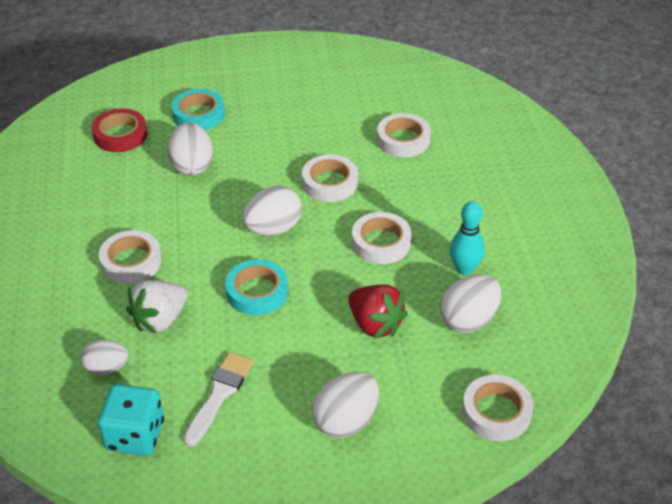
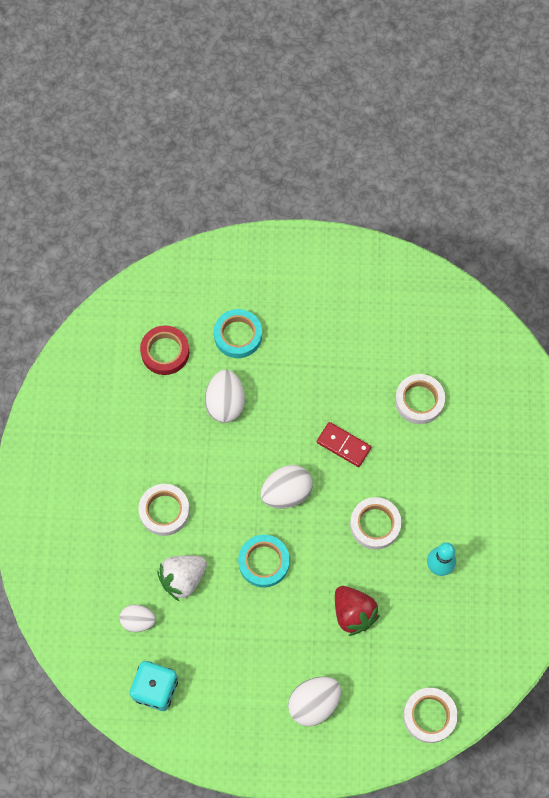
camera: 10 degrees right, 25 degrees up
(219, 394) = (222, 661): white brush -> none
(329, 183) = (343, 445): white tape -> red domino
(468, 320) = (429, 621): white egg -> none

